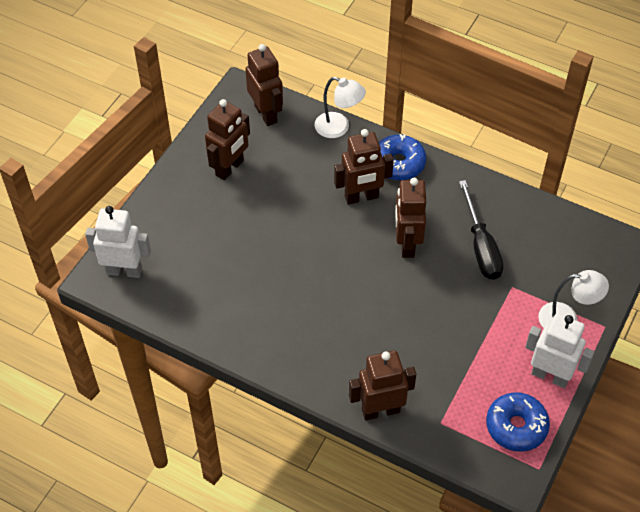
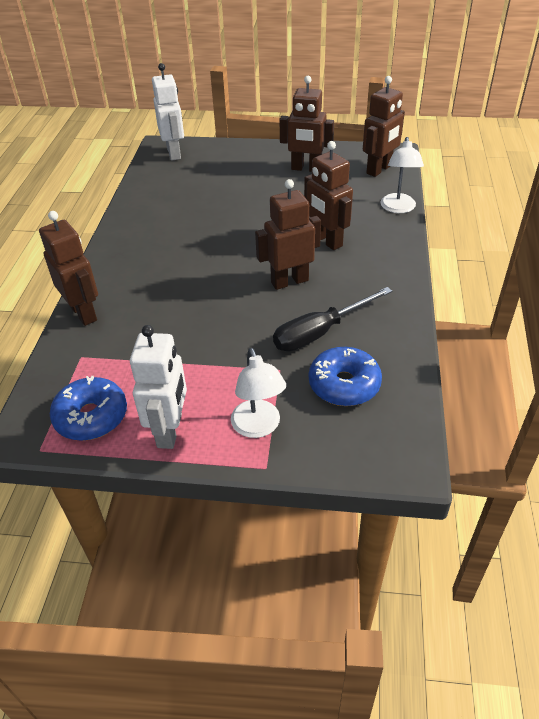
camera: 70 degrees right, 10 degrees down
(398, 163) = (386, 252): blue donut -> blue donut (344, 384)

